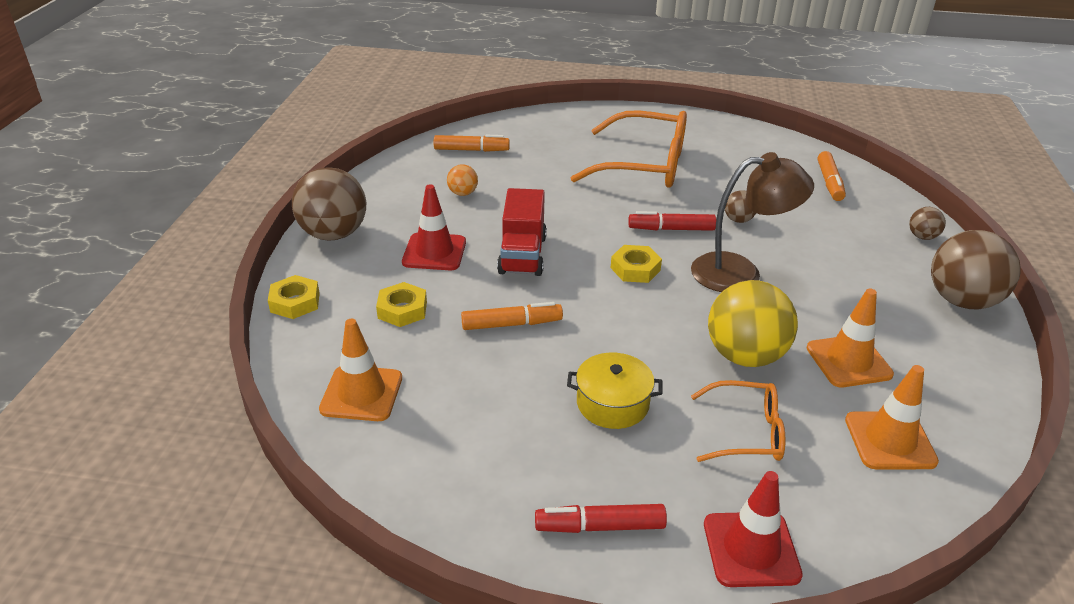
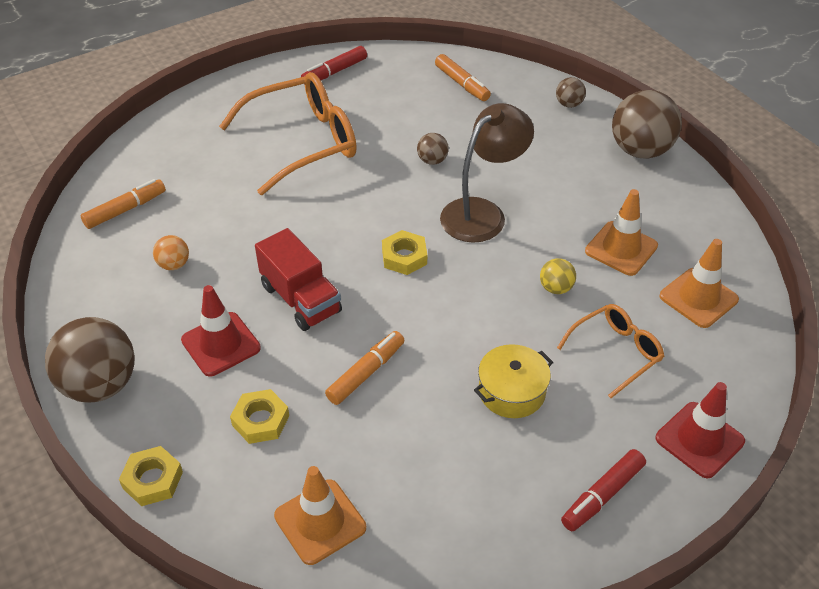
camera: 40 degrees left, 10 degrees up
(671, 229) = (391, 200): red marker -> red marker (334, 72)
(745, 356) = (556, 288): yellow ball -> yellow ball, size x0.47

